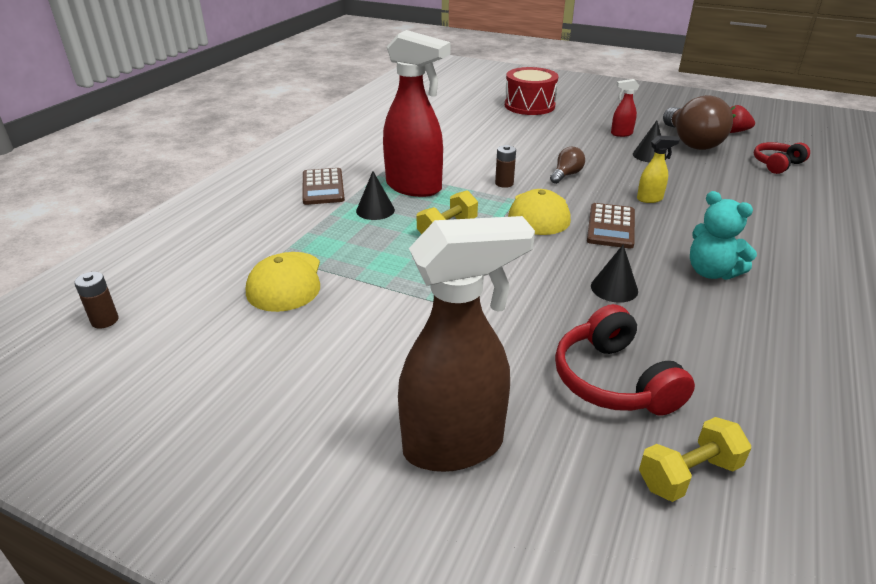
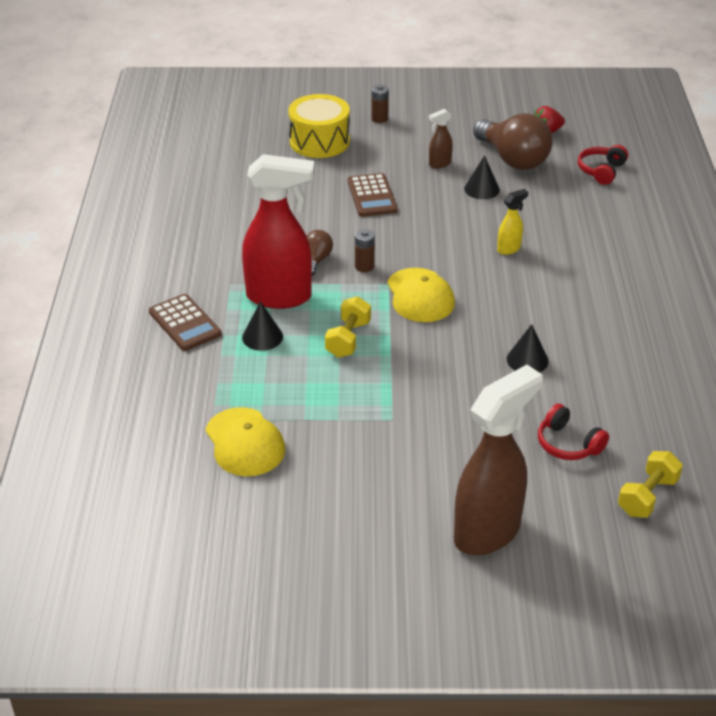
camera: 25 degrees left, 5 degrees up
(105, 320) = (116, 533): brown battery -> brown battery (379, 118)
(529, 105) = (319, 141): red drum -> yellow drum
(566, 175) = (417, 238): brown light bulb -> brown light bulb (316, 260)
(611, 226) = (491, 293): brown calculator -> brown calculator (372, 196)
(614, 380) = (568, 444): red headphones -> red headphones, size x0.66
(621, 134) = (439, 164): red spray bottle -> brown spray bottle
(711, 272) = (595, 319): turquoise teddy bear -> none

